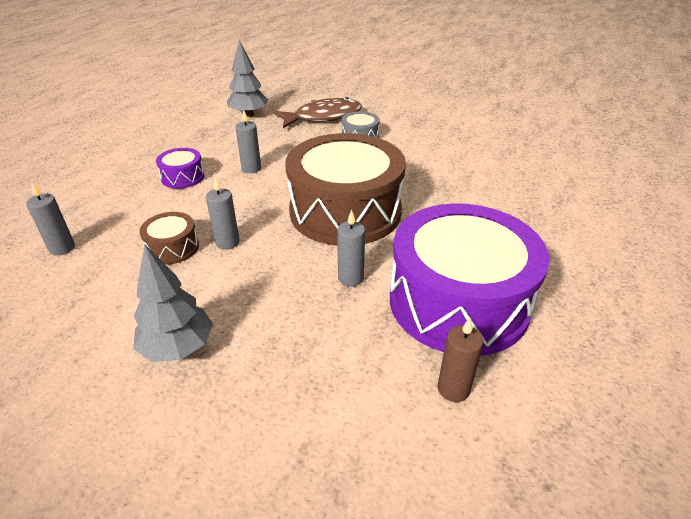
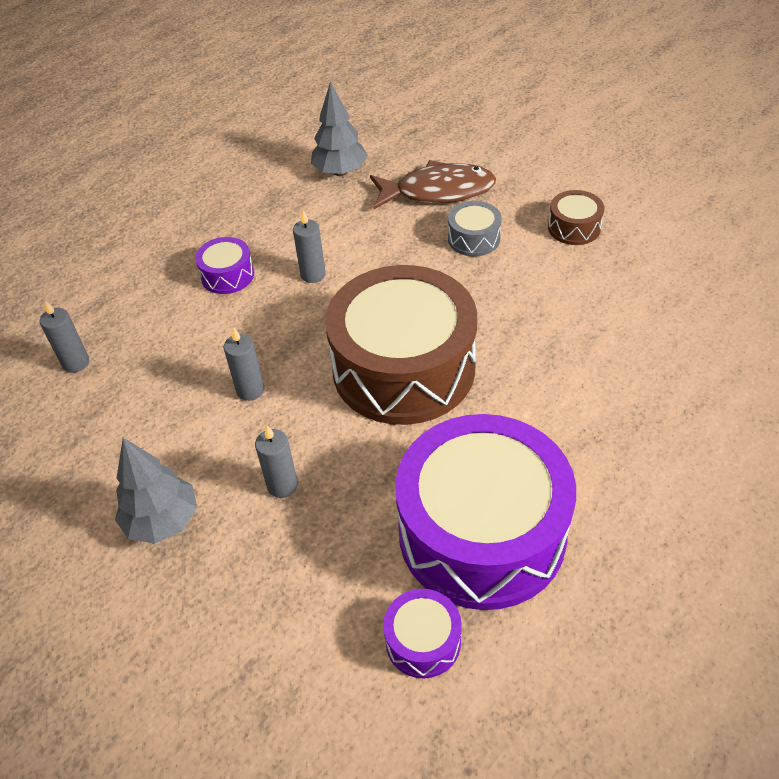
camera: 20 degrees right, 10 degrees up
(173, 248) = (189, 386): brown drum -> brown drum (574, 228)
(350, 278) = (371, 472): grey candle -> grey candle (282, 485)
(453, 389) = (423, 641): brown candle -> purple drum

